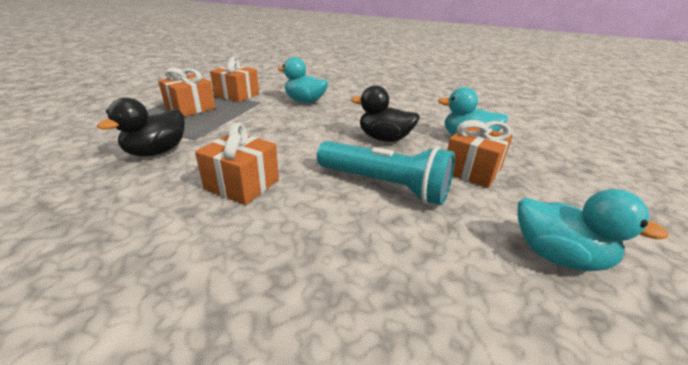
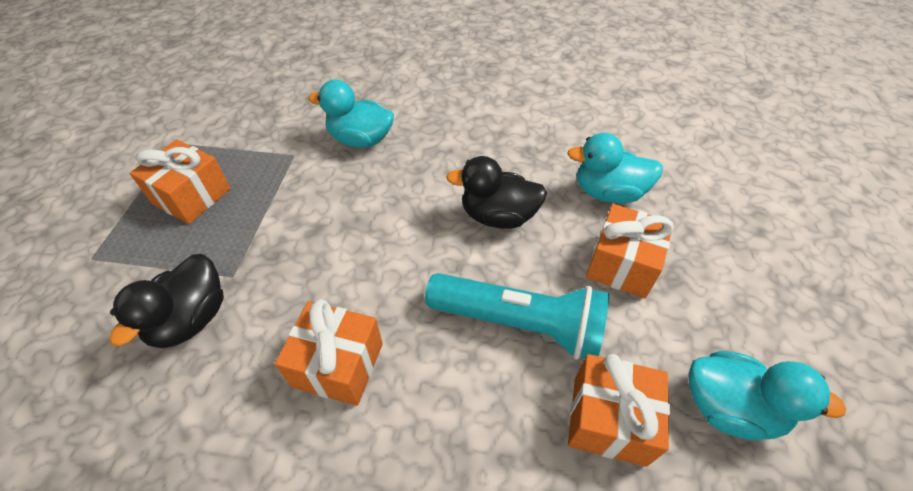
camera: 10 degrees left, 20 degrees up
(237, 95) = (250, 143): orange gift -> orange gift (609, 420)

